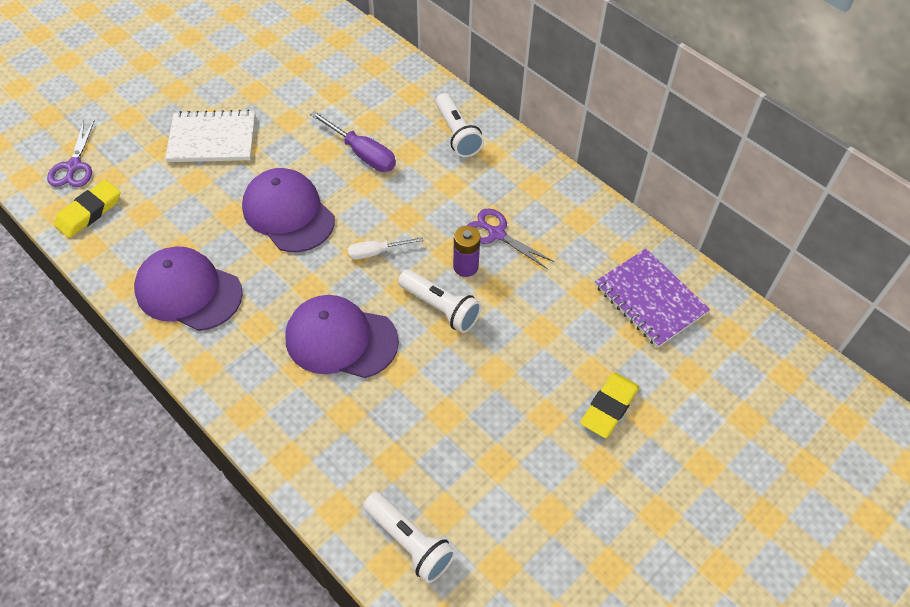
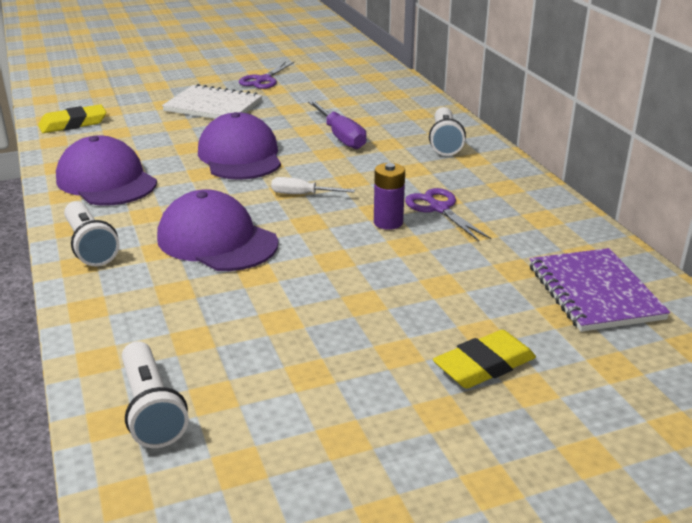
camera: 25 degrees right, 25 degrees down
(74, 166) = (87, 100): purple scissors -> purple scissors (263, 80)
(441, 308) = (338, 243): white flashlight -> white flashlight (90, 246)

